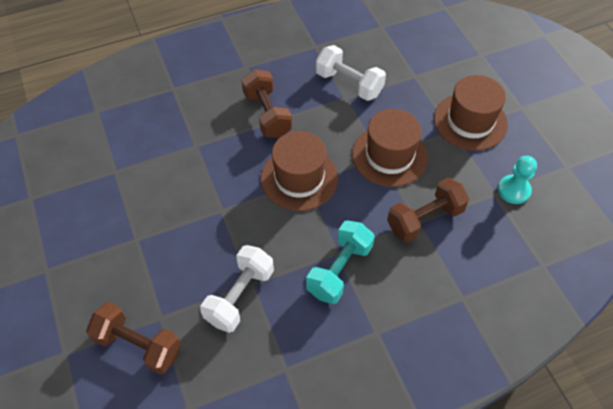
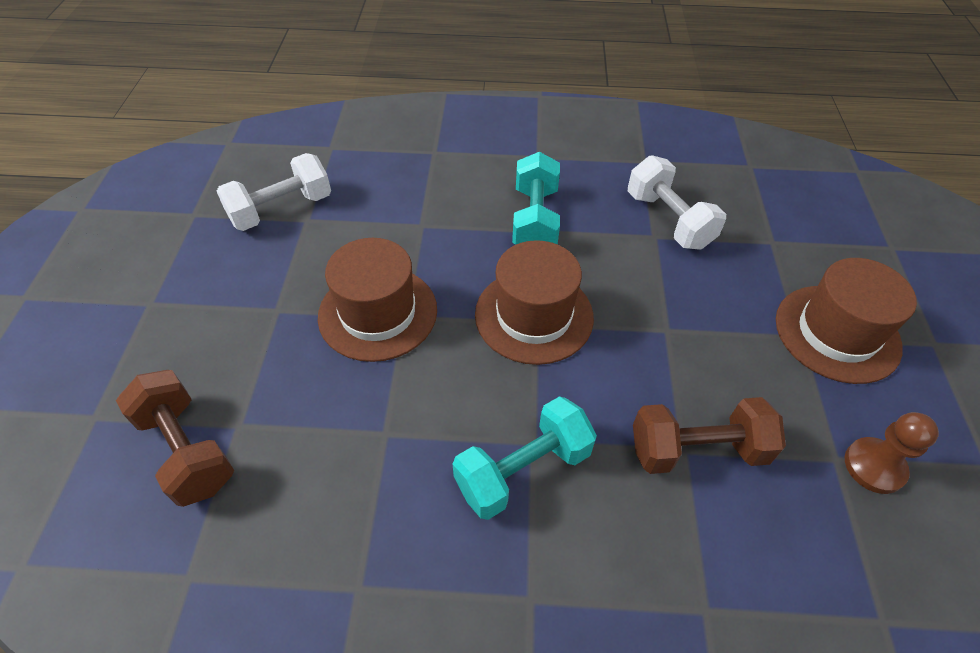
camera: 25 degrees right, 5 degrees down
(240, 296) = (359, 443): white dumbbell -> white dumbbell (281, 209)
(267, 114) = (534, 220): brown dumbbell -> turquoise dumbbell
(389, 155) = (683, 335): brown hat -> brown hat (378, 313)
(514, 190) = (874, 466): turquoise pawn -> brown pawn

